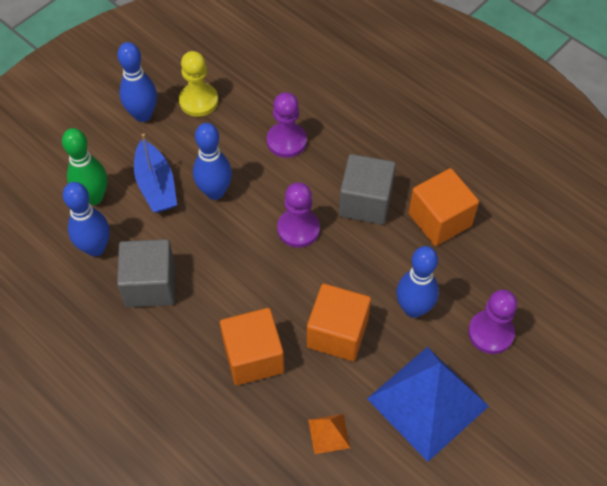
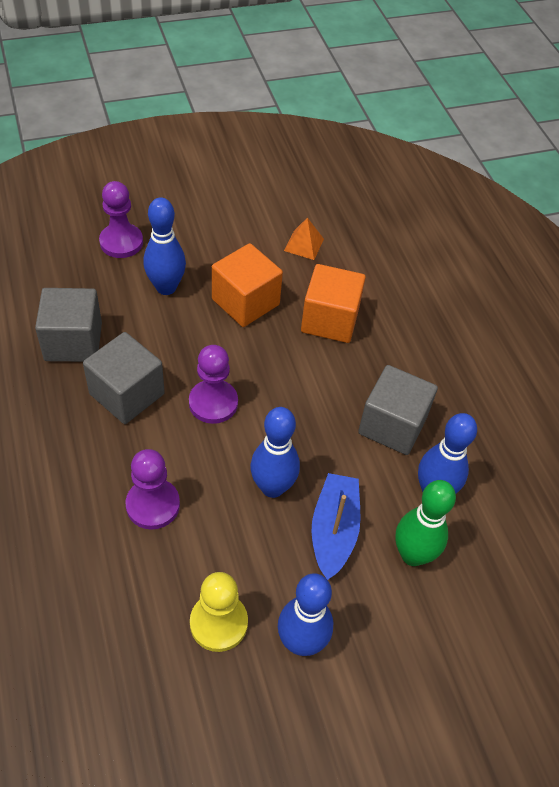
camera: 155 degrees left, 5 degrees down
(427, 402) = (213, 227): blue pyramid -> none
(439, 220) = (73, 342): orange cube -> grey cube

